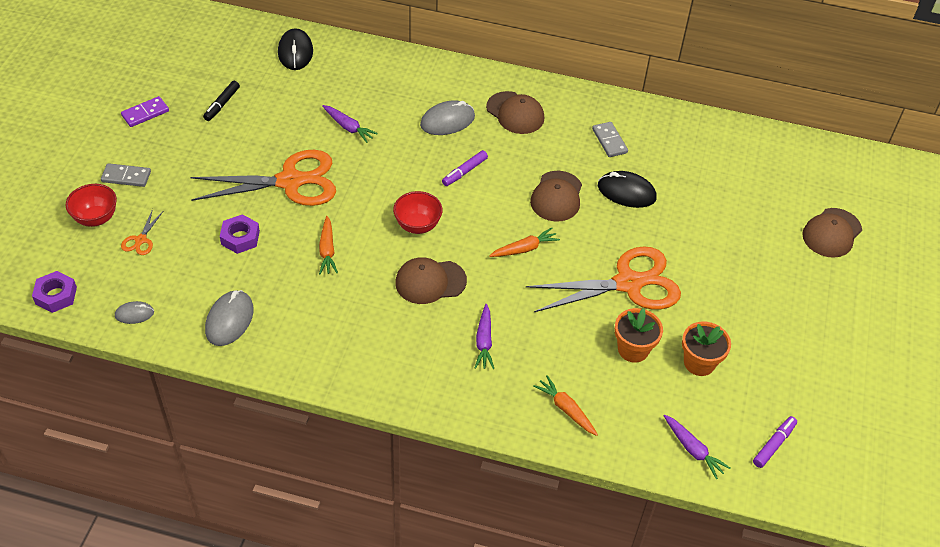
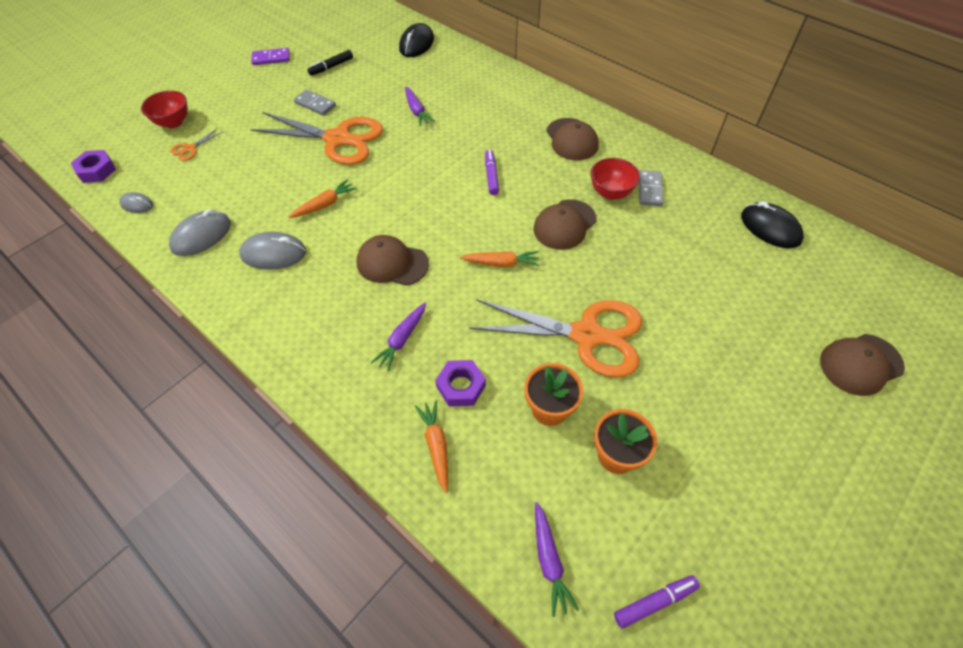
camera: 30 degrees right, 5 degrees up
(126, 177) = (220, 99): grey domino -> grey domino (315, 104)
(240, 238) = (264, 171): purple nut -> purple nut (461, 386)
(327, 250) = (324, 204): orange carrot -> orange carrot turned 150 degrees counterclockwise
(417, 225) = (416, 209): red bowl -> red bowl (610, 193)
(447, 121) = (505, 129): grey mouse -> grey mouse (274, 254)
(464, 172) = (491, 176): purple marker -> purple marker turned 105 degrees clockwise
(626, 192) = (639, 243): black mouse -> black mouse (770, 228)

